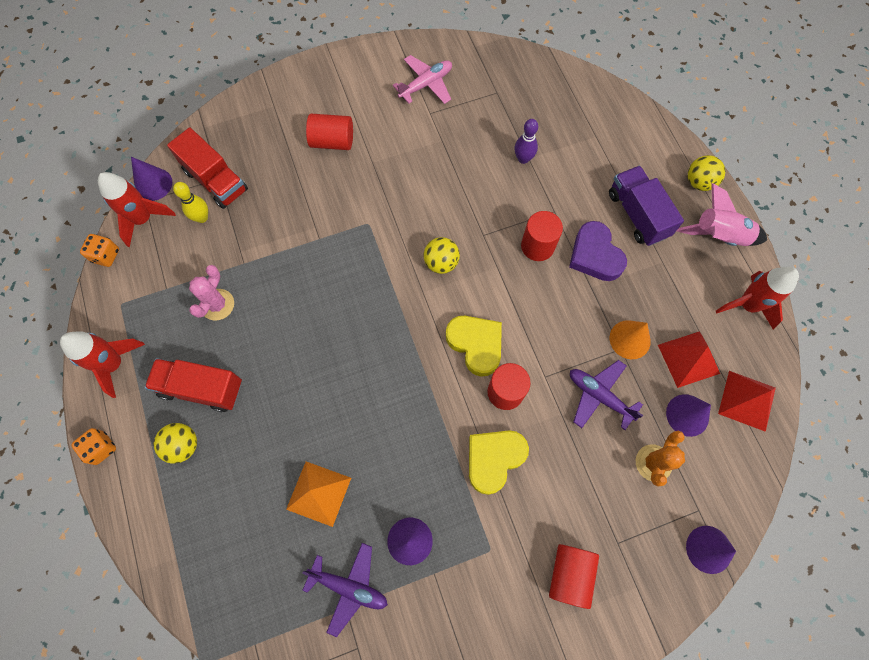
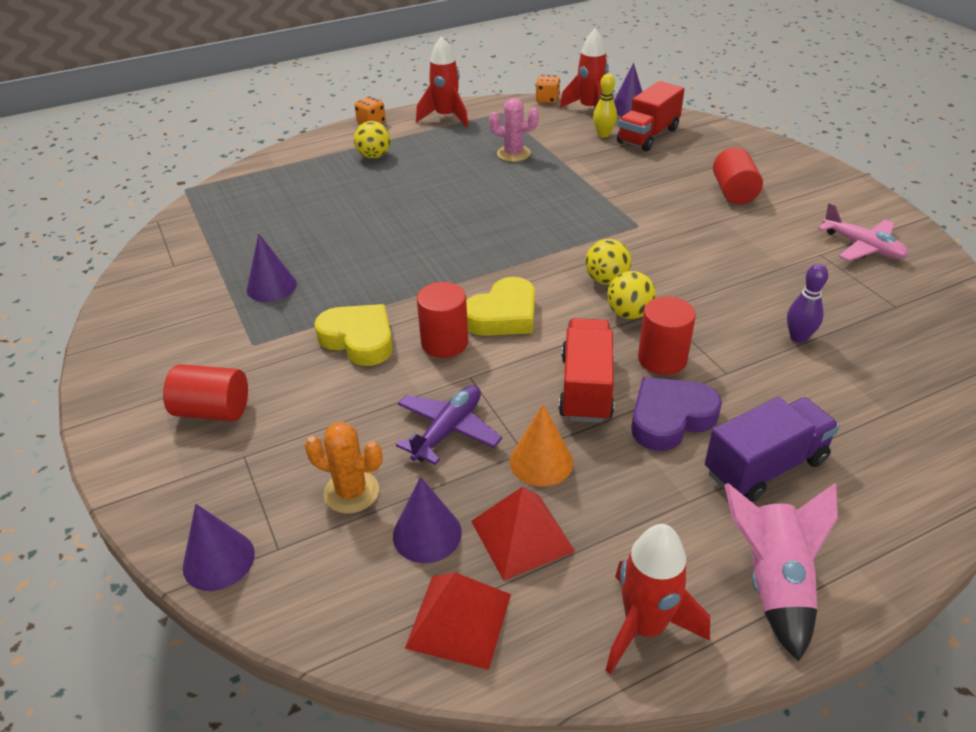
camera: 85 degrees right, 30 degrees down
(201, 388) = (428, 157): red truck -> red truck (586, 388)
(319, 493) = (326, 228): orange pyramid -> none
(349, 587) = (232, 254): purple plane -> none
(699, 182) = (877, 553): yellow ball -> yellow ball (629, 314)

